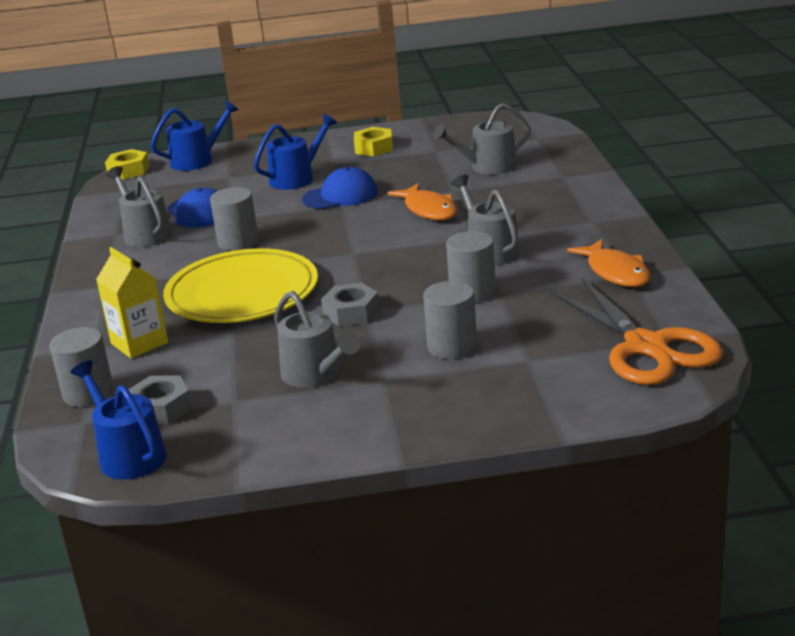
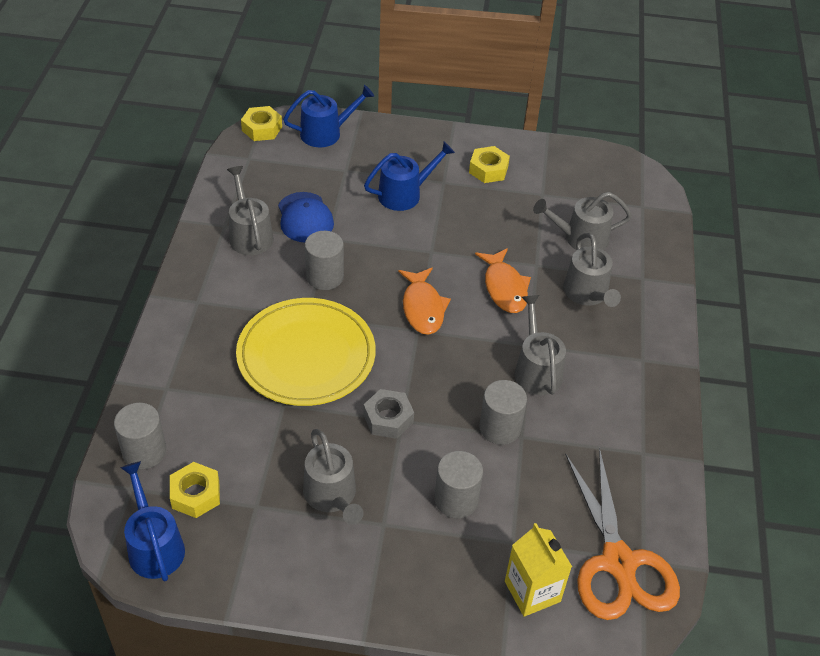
camera: 10 degrees right, 20 degrees up
(139, 343) = (202, 396): yellow carton -> yellow carton (532, 591)
(161, 408) = (196, 494): grey nut -> yellow nut
(340, 196) = (434, 237): blue cap -> none
(514, 196) = (587, 293): none -> grey watering can
(615, 272) = (634, 445): orange fish -> orange fish (423, 308)

